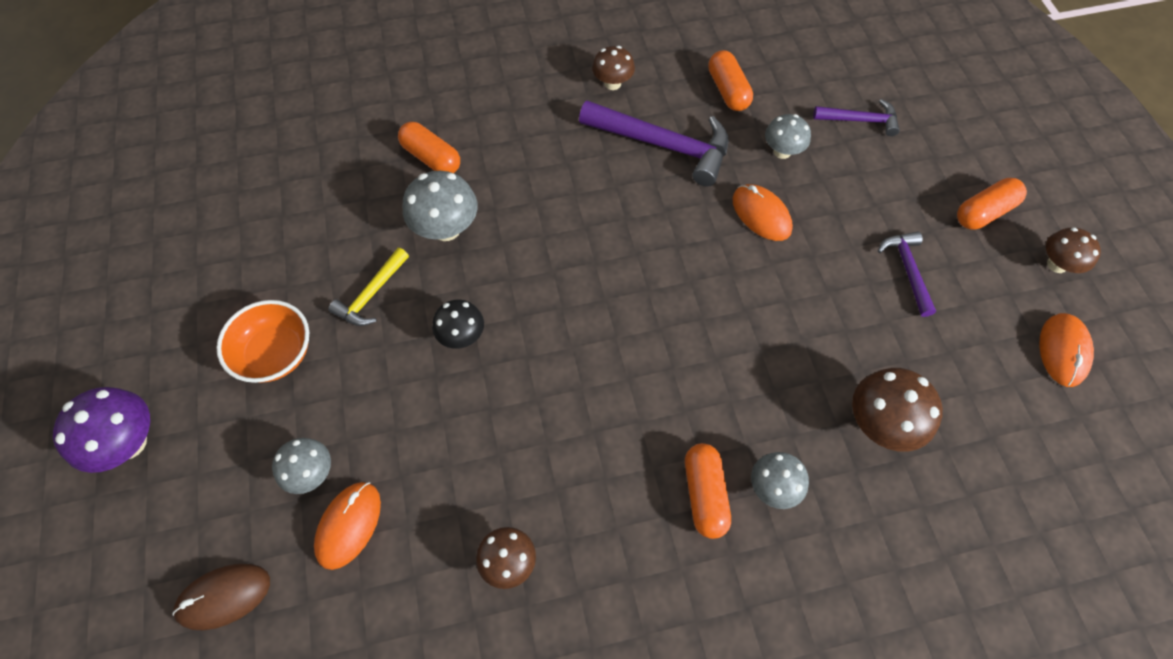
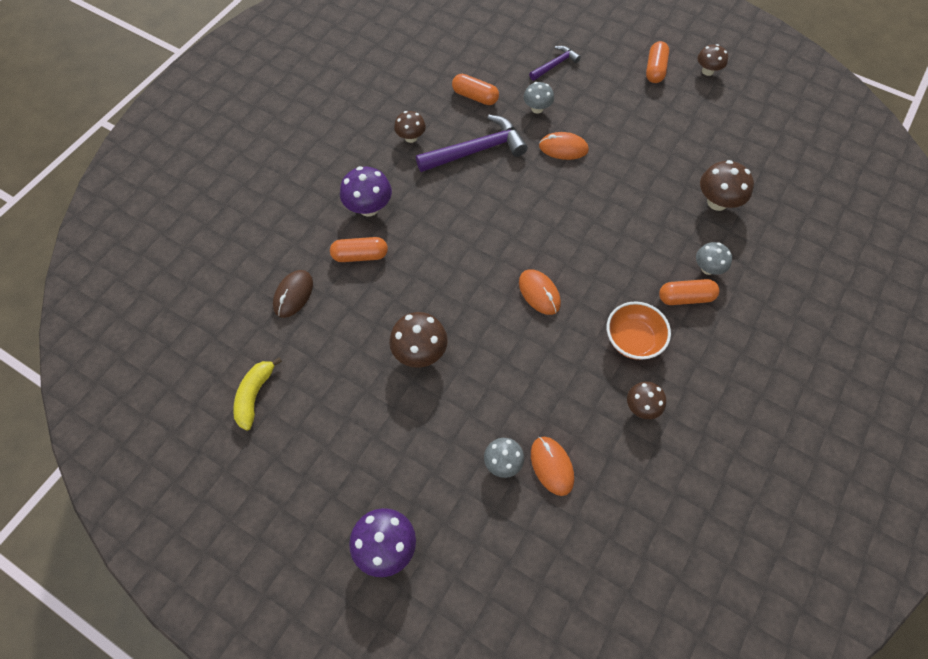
camera: 45 degrees left, 0 degrees up
(202, 206) = (255, 395): none -> yellow banana
(224, 596) = (535, 558): brown mouse -> brown mouse (293, 295)
(276, 354) = (407, 428): orange bowl -> orange bowl (633, 340)
(371, 294) = (420, 352): yellow hammer -> brown mushroom
(446, 228) = (417, 285): grey mushroom -> none
(462, 336) = (493, 330): black mushroom -> none
(492, 120) = (369, 208): none -> purple mushroom
(705, 494) = (685, 297): orange capsule -> orange capsule turned 45 degrees counterclockwise
(907, 270) = (654, 123): purple hammer -> none
(1063, 351) = (748, 109): orange mouse -> orange mouse (539, 293)

